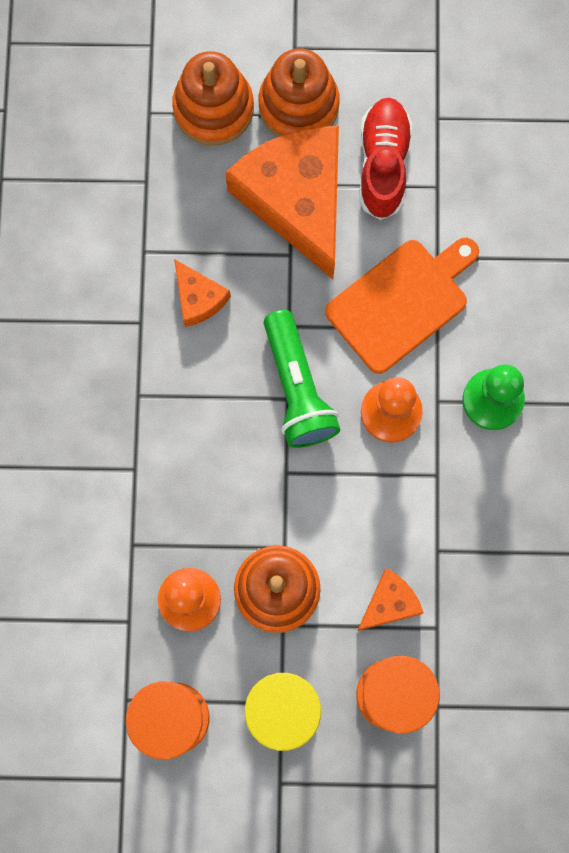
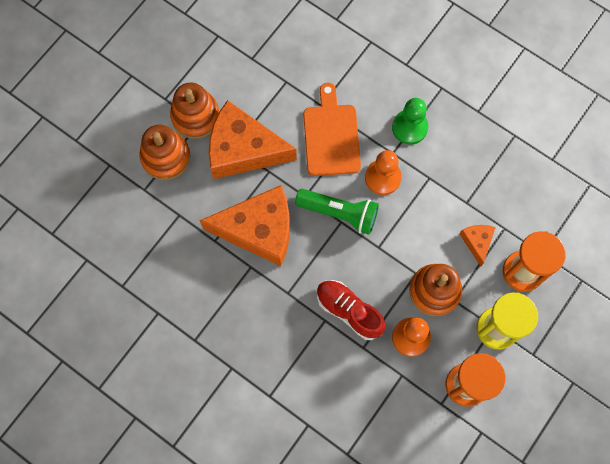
camera: 55 degrees left, 5 degrees down
(198, 298) = (259, 230): orange cheese -> orange cheese, size x2.21
(383, 164) = (255, 98): red shoe -> red shoe (349, 311)

